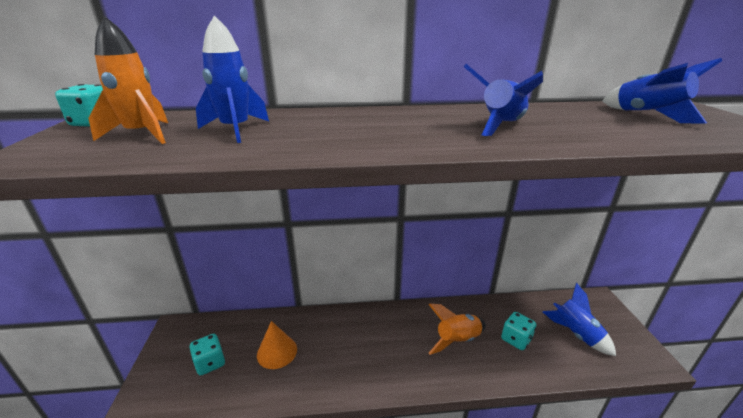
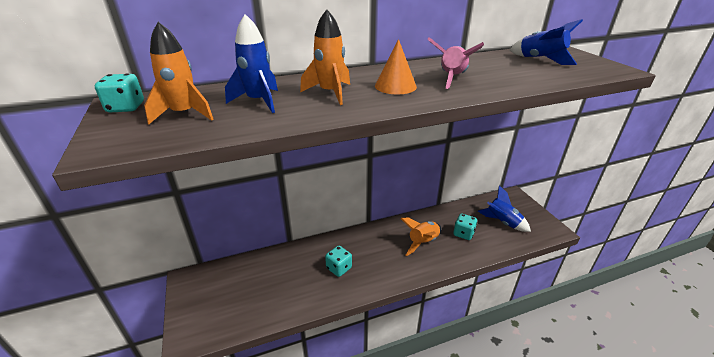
camera: 15 degrees left, 5 degrees up
(210, 363) = (234, 298): turquoise dice -> turquoise dice (339, 268)
(277, 352) = (287, 278): orange cone -> orange cone (395, 86)
(327, 129) = (330, 93): none -> orange rocket
(501, 126) = (452, 79): blue rocket -> pink rocket

